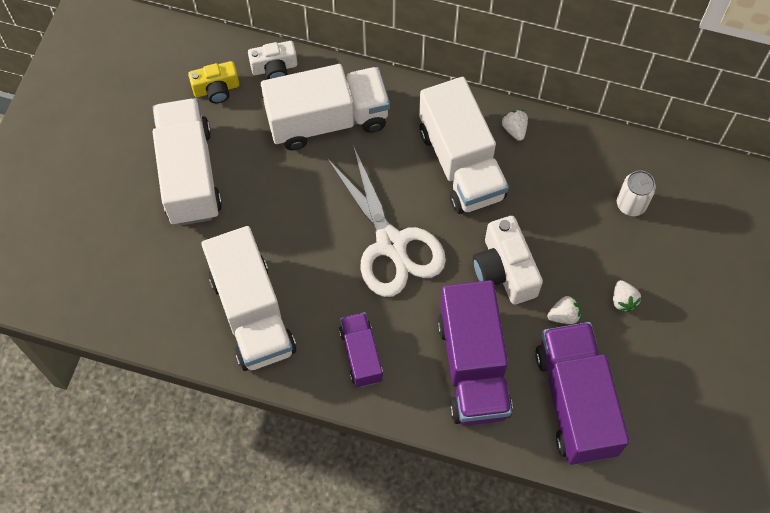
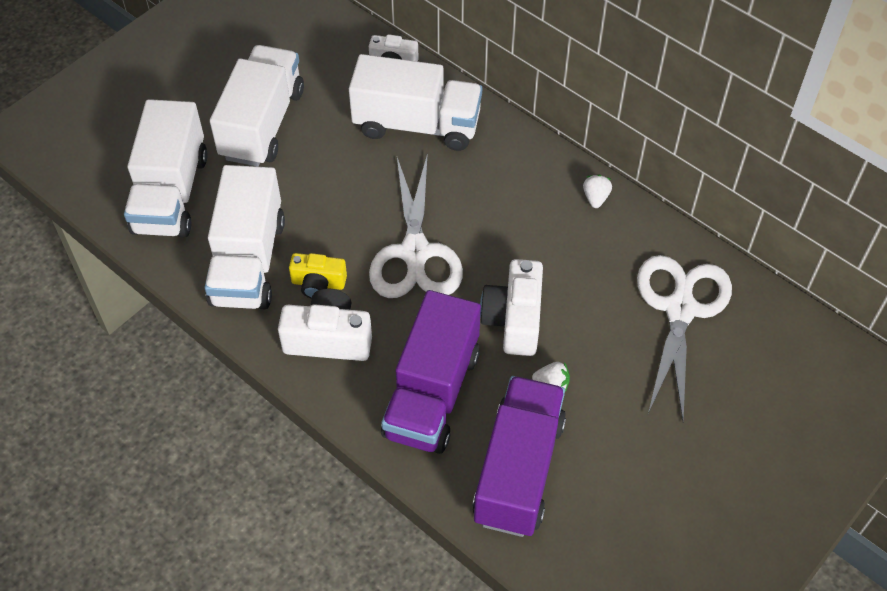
camera: 25 degrees right, 10 degrees down
(216, 89) = (329, 63): yellow camera -> yellow camera (318, 283)
(361, 355) = (328, 339): purple truck -> white camera
(461, 164) = (524, 208): white truck -> white truck (171, 193)
(623, 300) = (622, 395): white strawberry -> none
(631, 204) = (680, 309): white can -> white scissors

